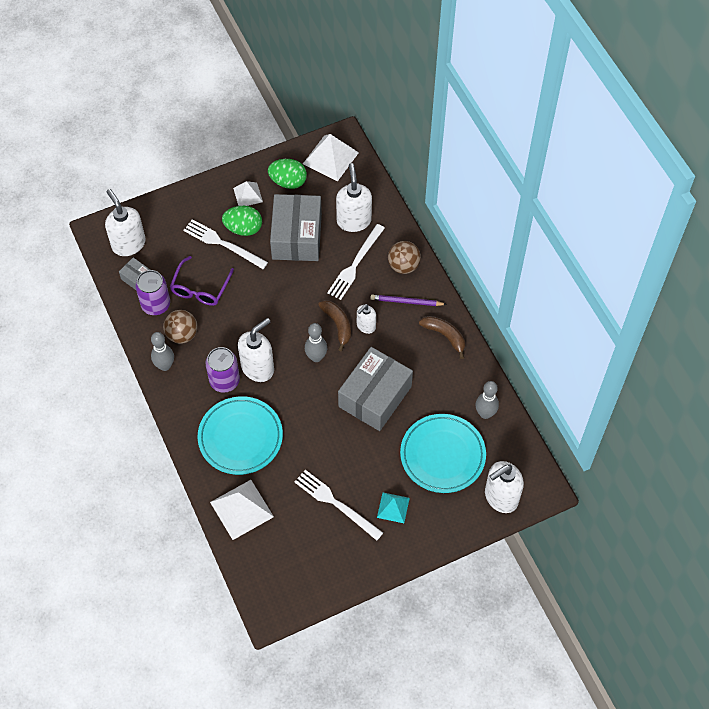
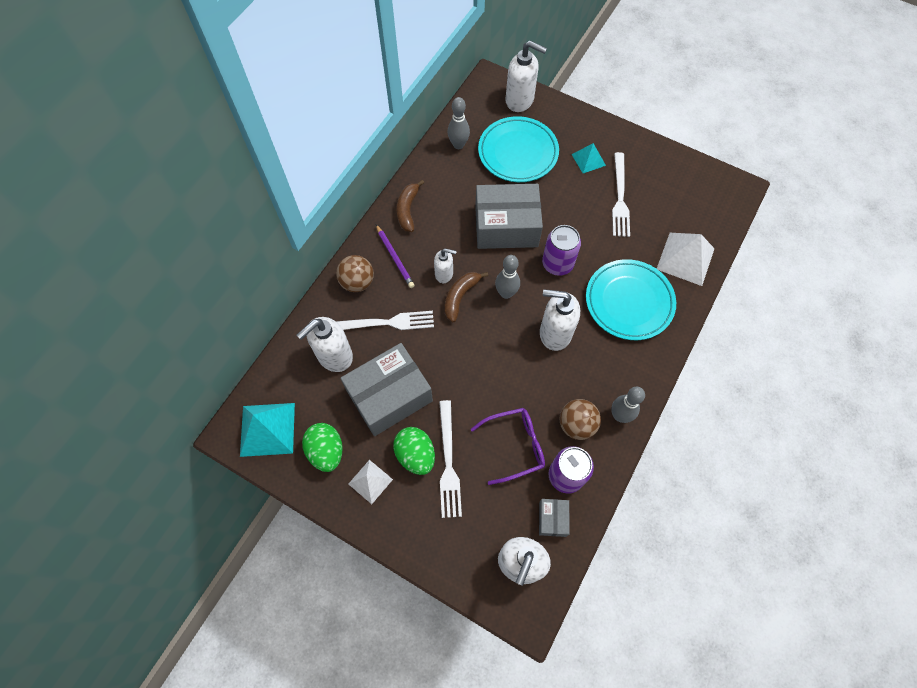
camera: 125 degrees left, 5 degrees up
(224, 381) = (590, 352): purple can -> purple can (557, 264)
(330, 158) = (267, 429): white pyramid -> turquoise pyramid

